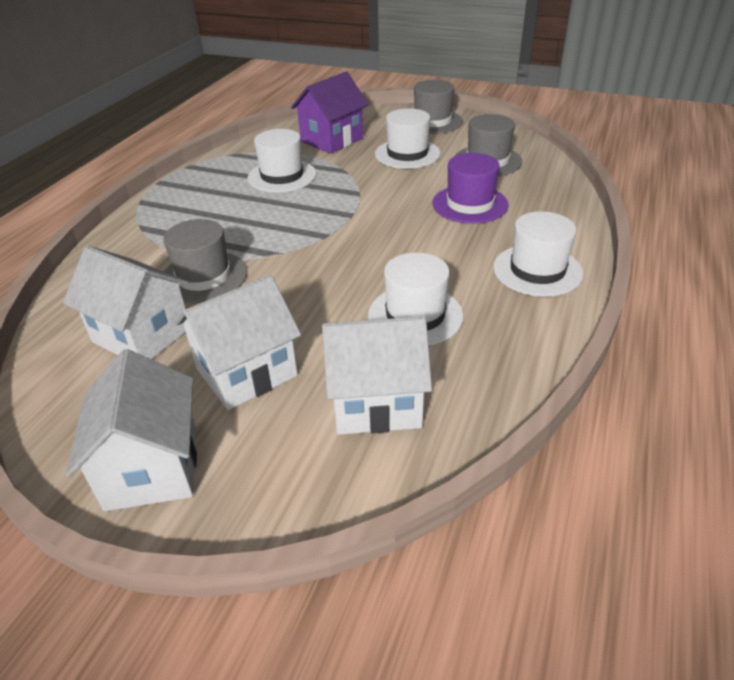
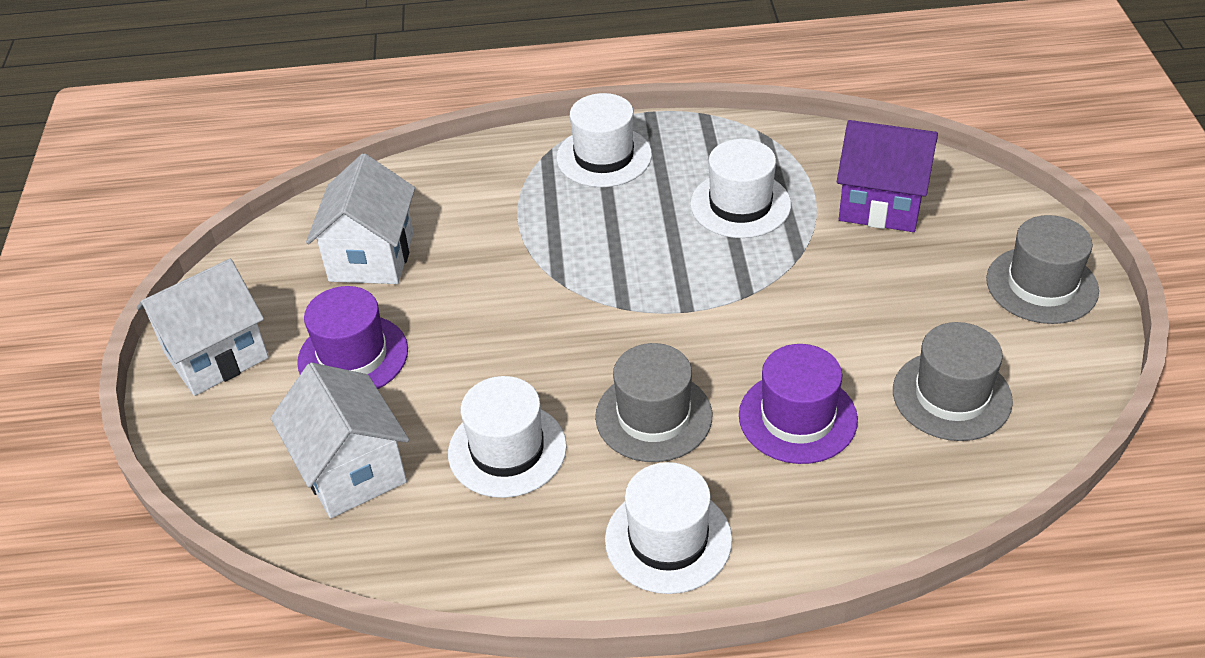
camera: 65 degrees right, 5 degrees up
(204, 277) = (485, 249): grey hat -> grey hat (653, 416)
(246, 372) = (353, 356): white house -> purple hat
(407, 154) = (901, 298): white hat -> white hat (604, 156)

